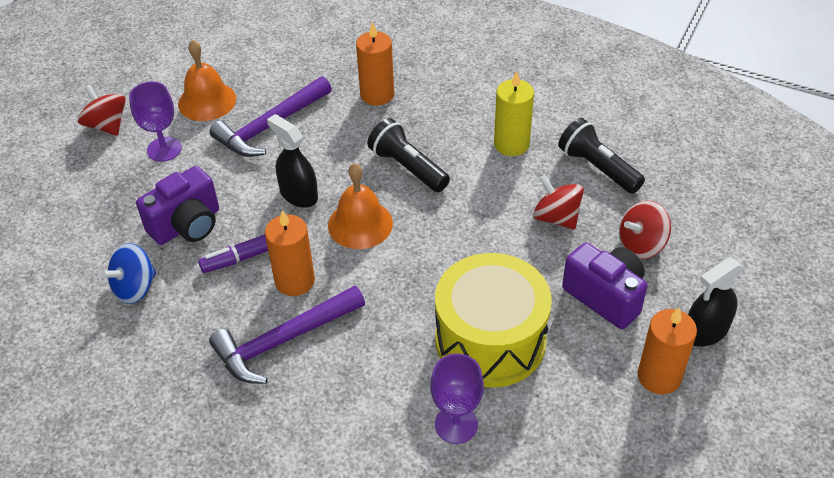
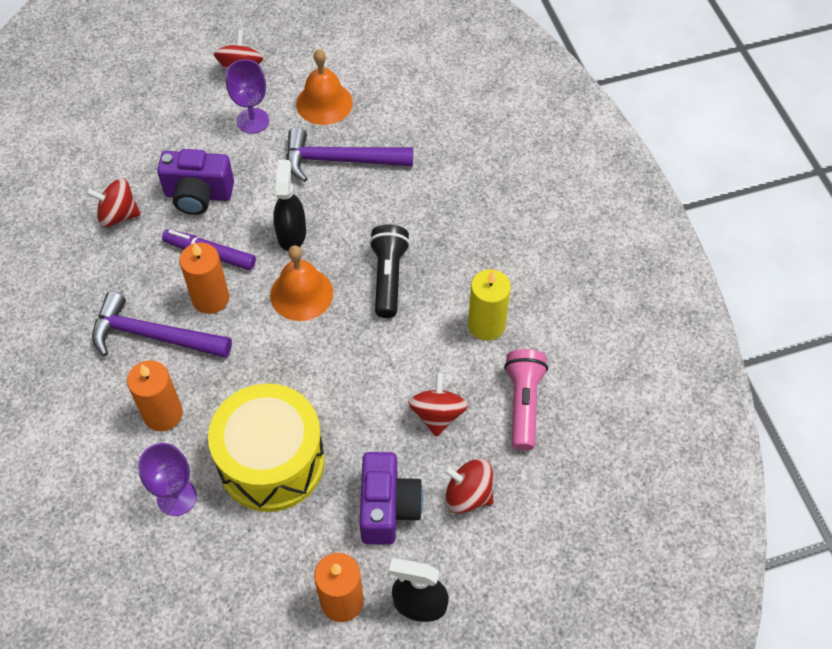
camera: 45 degrees right, 10 degrees up
(135, 288) = (118, 215): blue spinning top -> red spinning top
(377, 94) = (444, 196): orange candle -> orange candle (163, 414)
(597, 168) = (523, 404): black flashlight -> pink flashlight

